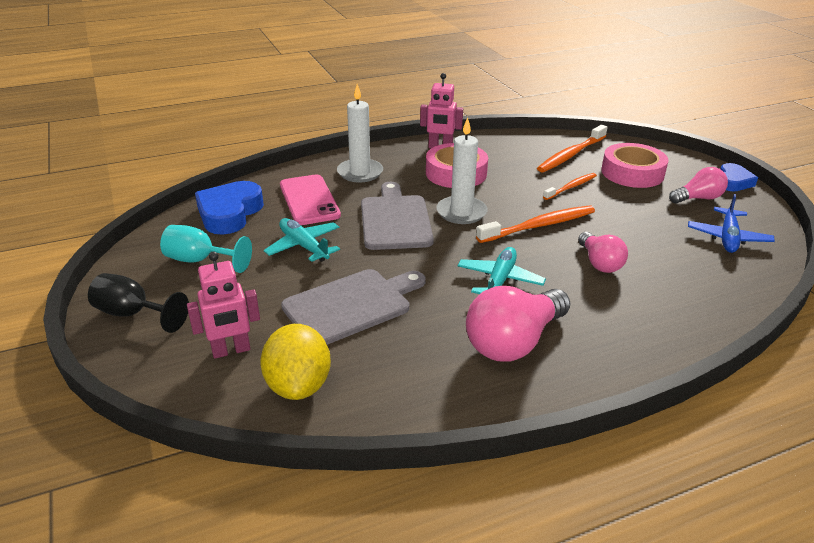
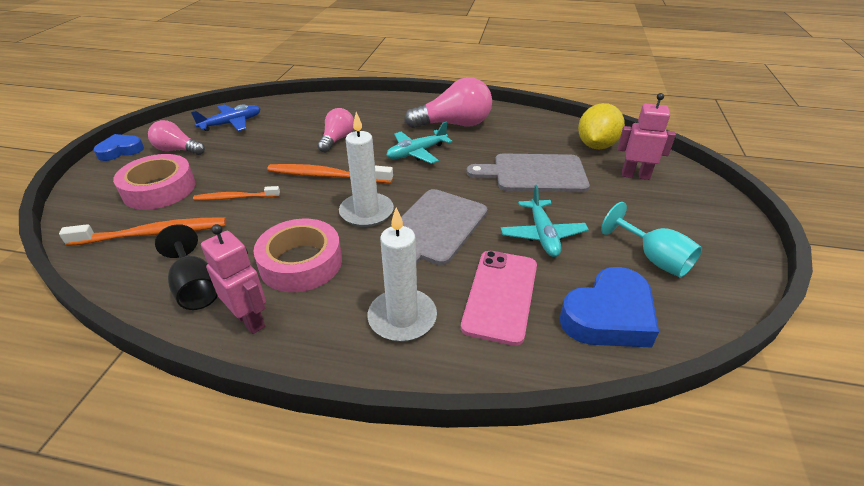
camera: 145 degrees left, 5 degrees up
(133, 314) = (717, 227): black goblet -> black goblet (195, 287)

